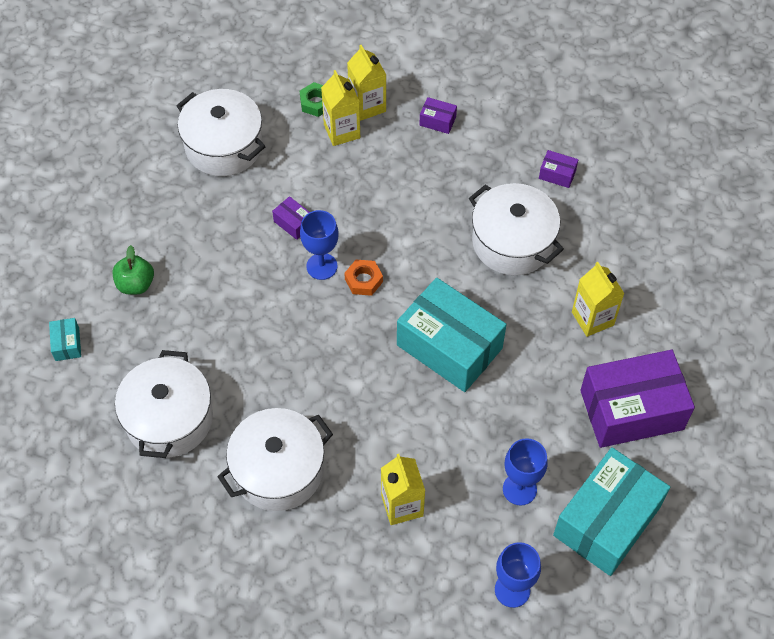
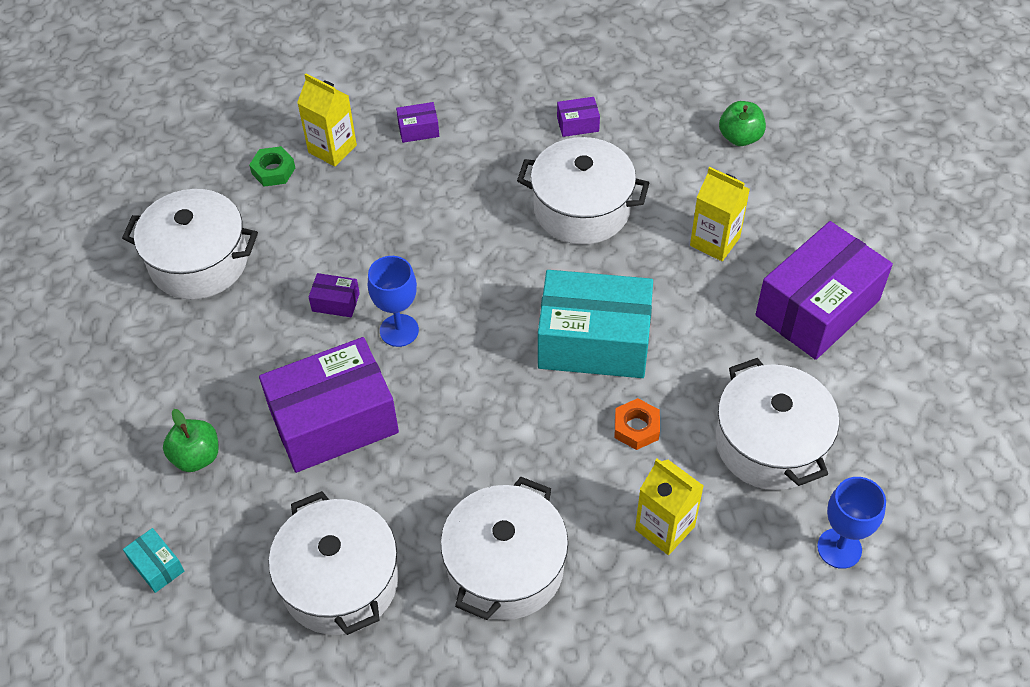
camera: 30 degrees left, 5 degrees down
(236, 307) = (334, 421): none -> purple box
(342, 131) = (322, 186): yellow carton -> none
(363, 280) = (455, 322): orange nut -> orange nut (636, 428)
(519, 489) = (770, 443): blue goblet -> white pot
(606, 521) = (876, 426): turquoise box -> none
(674, 247) = (740, 137): none -> green apple

